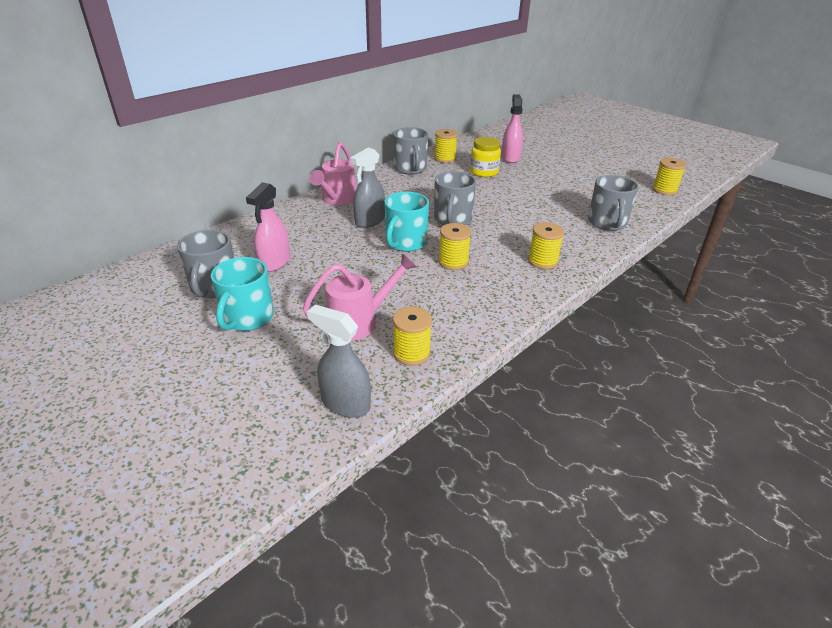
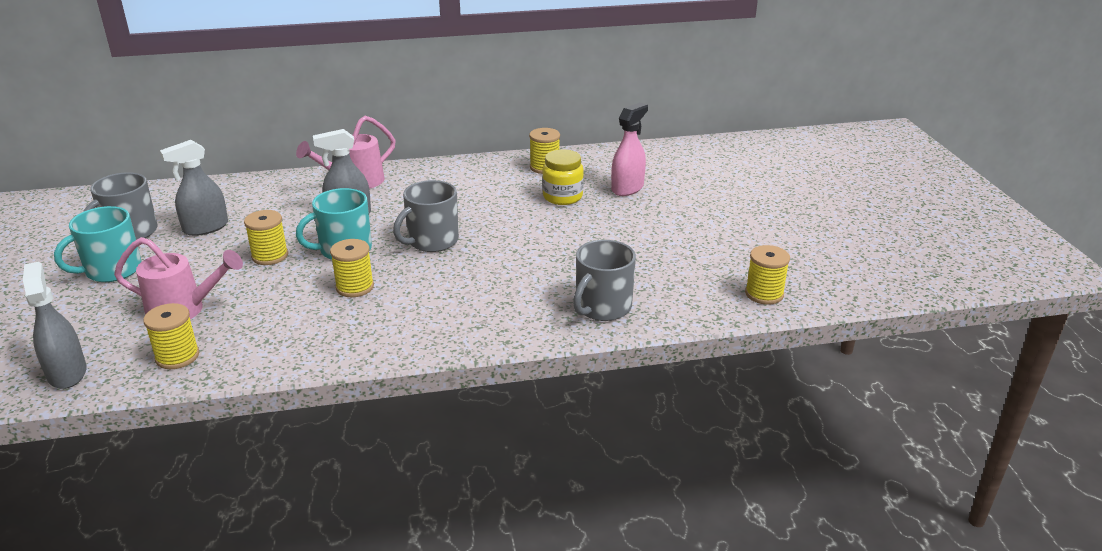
camera: 35 degrees right, 5 degrees down
(274, 262) = (205, 228): pink spray bottle -> grey spray bottle
(410, 169) = (485, 168): grey mug -> none
(542, 261) = (445, 322): yellow spool -> yellow spool (270, 256)

